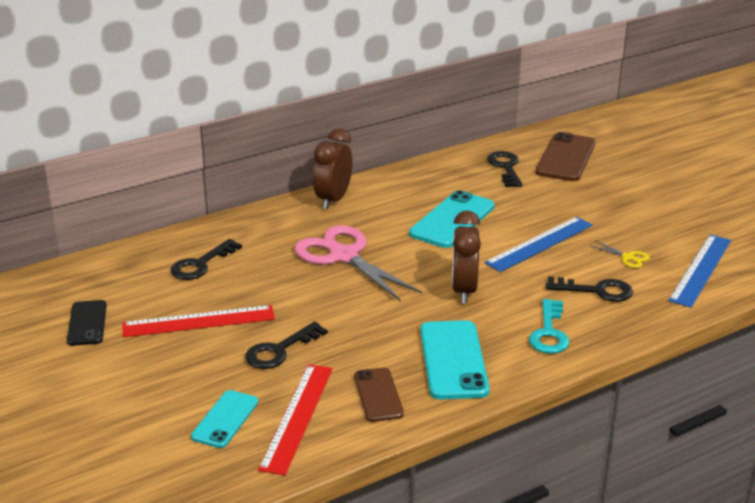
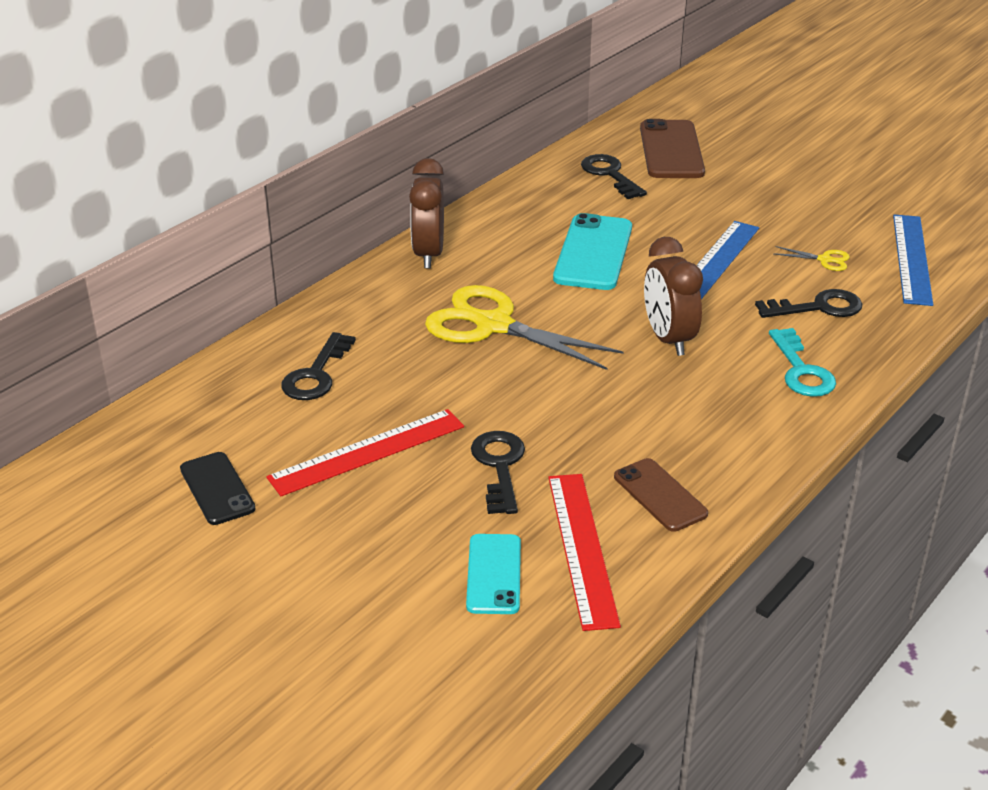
camera: 20 degrees left, 5 degrees up
(279, 350) = (499, 466): black key -> black key turned 150 degrees clockwise
(344, 256) = (493, 325): pink scissors -> yellow scissors
(453, 360) = (717, 430): turquoise phone -> none

